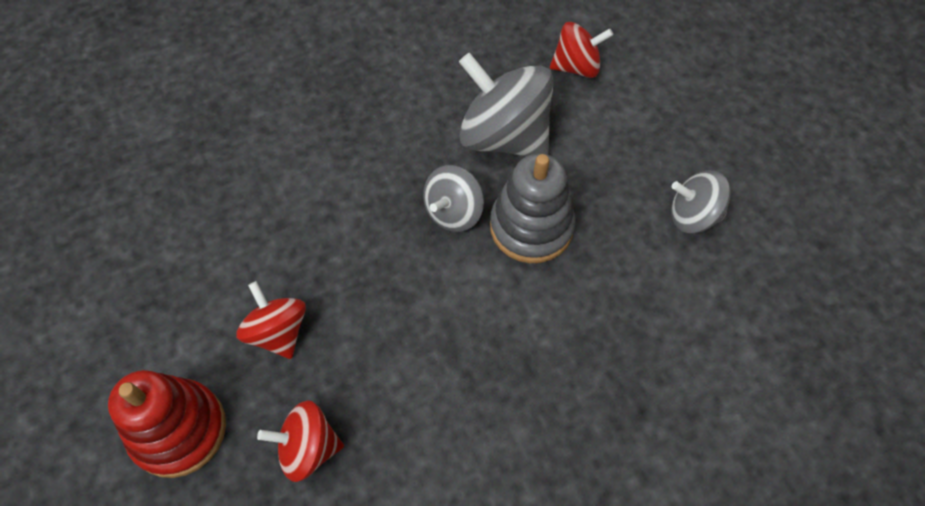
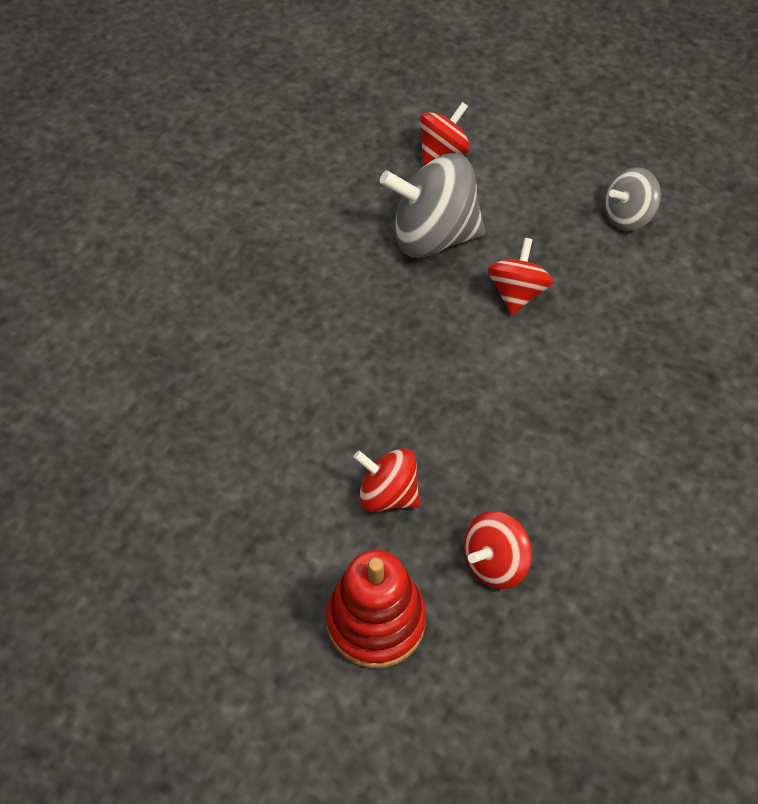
camera: 35 degrees left, 5 degrees down
(453, 212) = (446, 317): grey spinning top -> none
(531, 227) = (516, 293): grey stacking toy -> red spinning top

